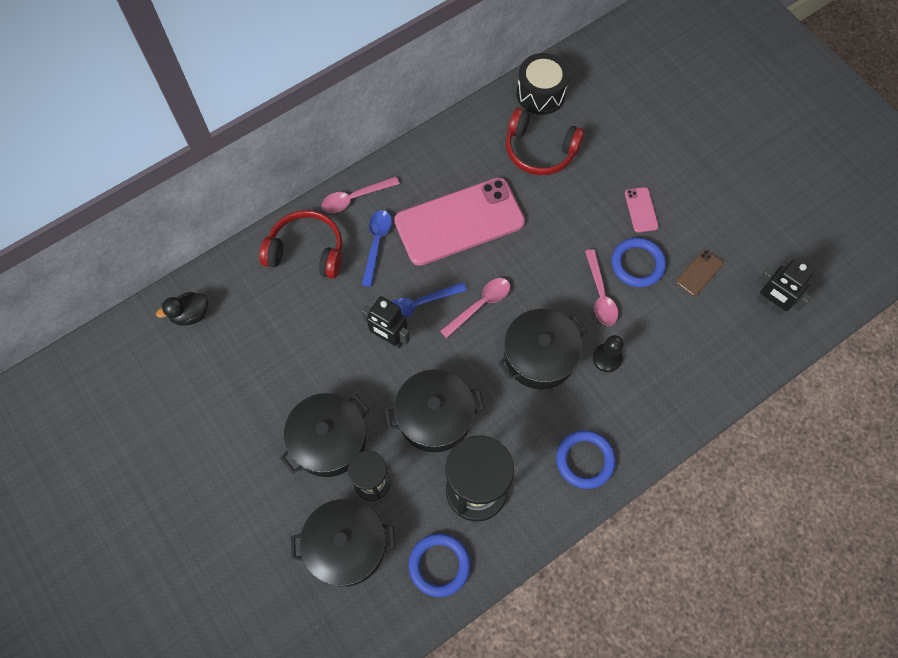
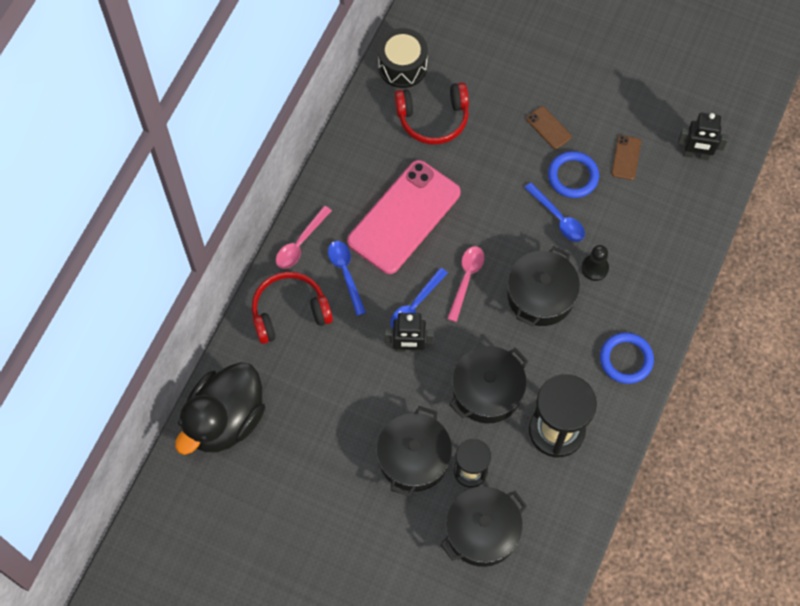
camera: 30 degrees left, 0 degrees up
(190, 314) = (225, 420): black duck -> black duck, size x2.26
(439, 565) = (564, 503): blue ring -> none
(600, 294) = (558, 218): pink spoon -> blue spoon
(641, 210) = (548, 128): pink phone -> brown phone

